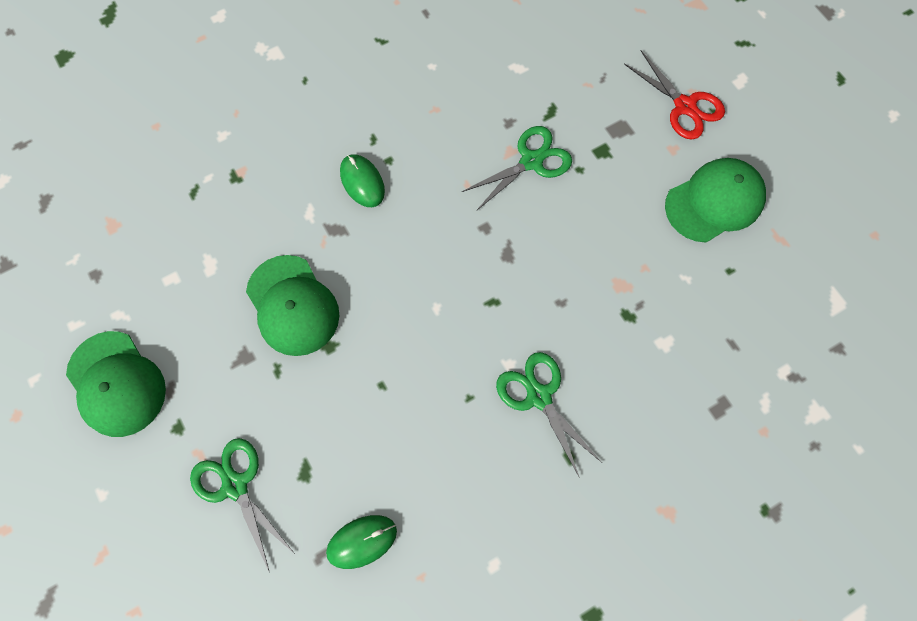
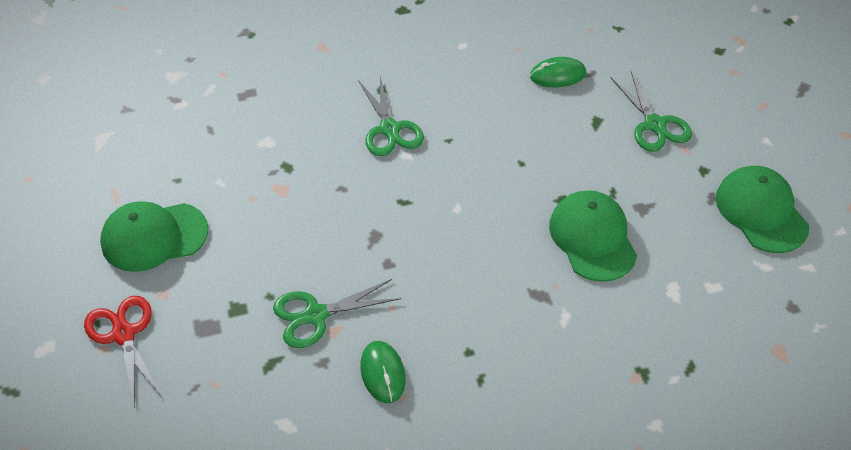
camera: 165 degrees left, 20 degrees down
(362, 182) = (502, 335): green mouse -> green mouse (382, 373)

